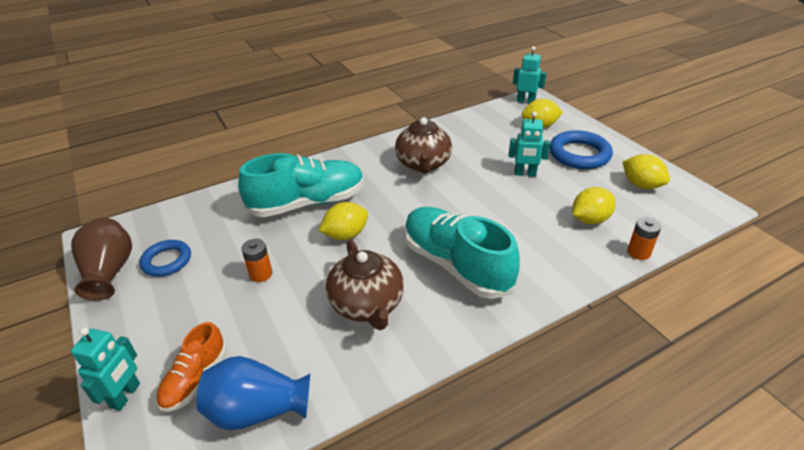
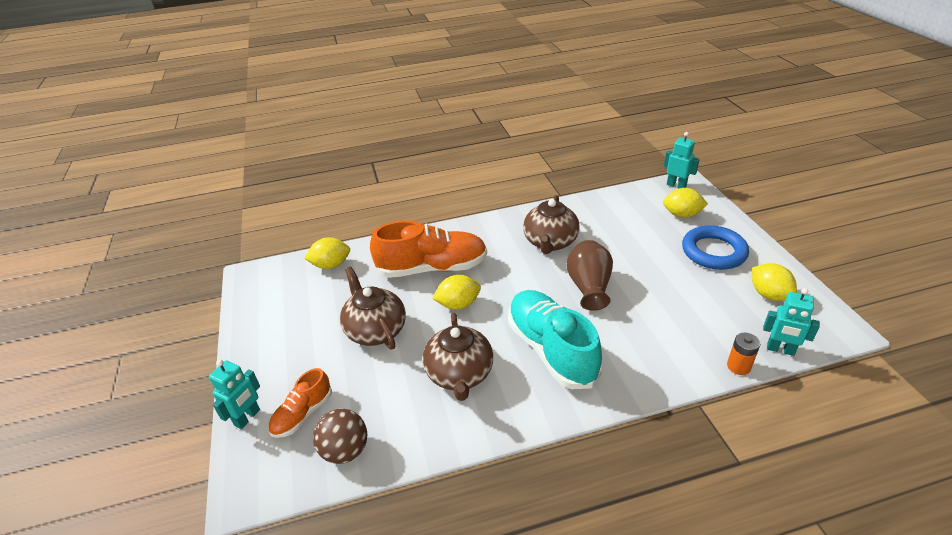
camera: 15 degrees right, 0 degrees up
(109, 272) = (254, 308): brown vase -> brown vase (589, 287)
(167, 261) = (301, 306): blue ring -> none
(257, 410) = (345, 450): blue vase -> brown ball
(261, 274) = (375, 330): orange battery -> brown teapot
(308, 203) = (432, 268): turquoise shoe -> orange shoe
(525, 174) = (649, 266): turquoise robot -> turquoise robot (780, 349)
(590, 219) = (699, 324): yellow lemon -> yellow lemon (331, 265)

